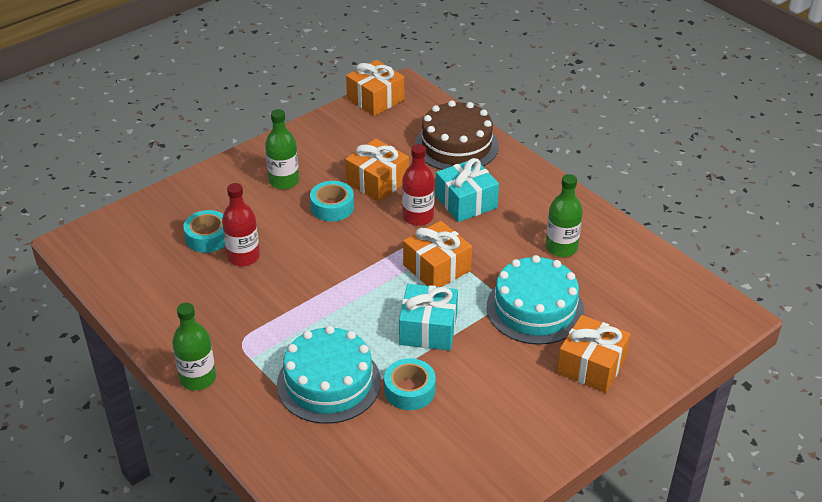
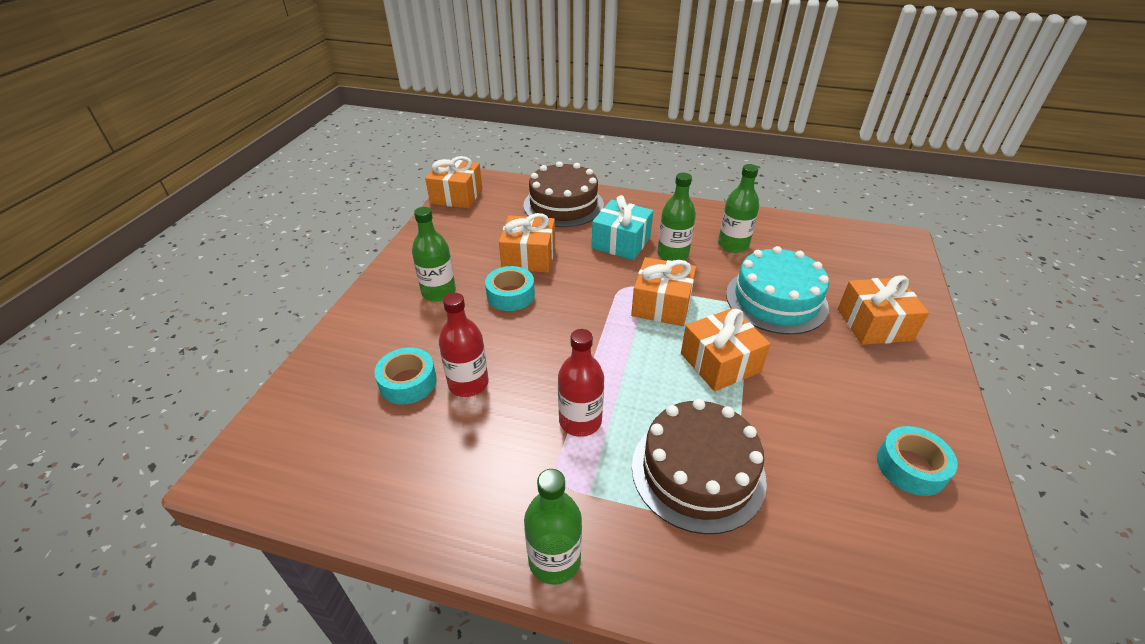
camera: 35 degrees left, 0 degrees up
(329, 383) = (698, 472): turquoise cake -> brown cake
(409, 390) = (776, 432): turquoise tape -> turquoise tape (910, 467)
(418, 217) = (596, 270): red bottle -> red bottle (580, 421)
(428, 329) = (720, 362): turquoise gift -> orange gift
(497, 232) = (672, 254): none -> green bottle

